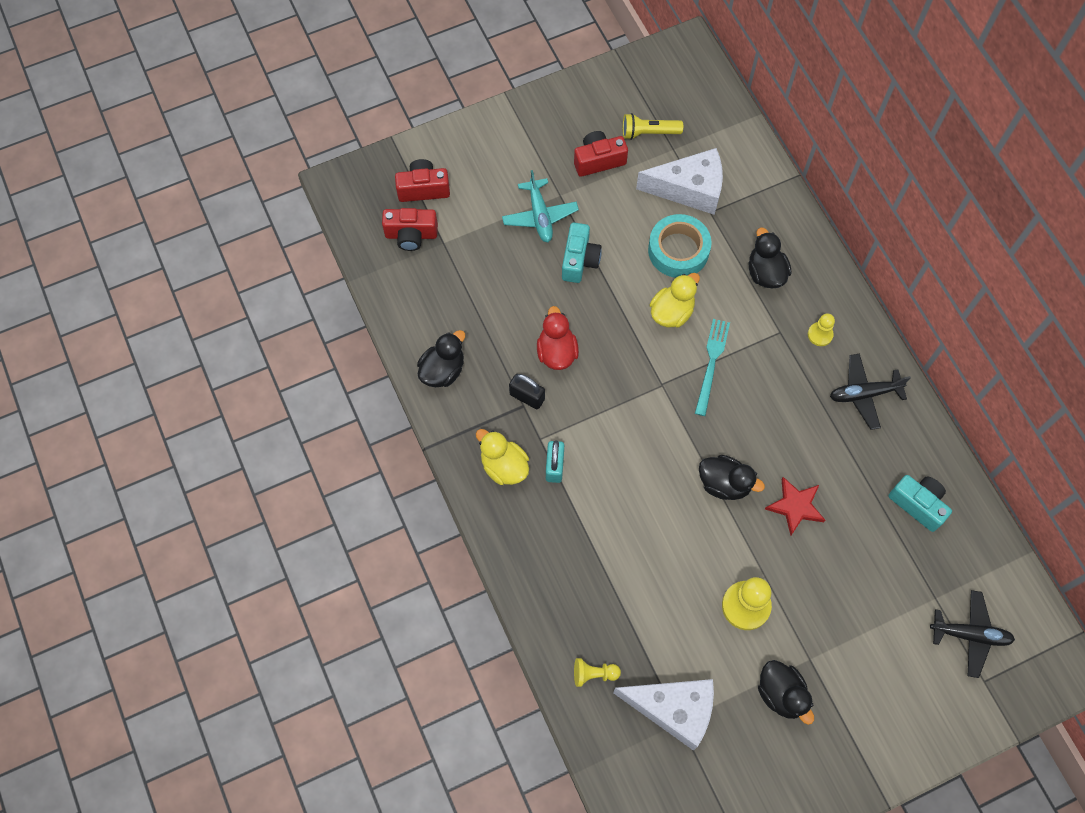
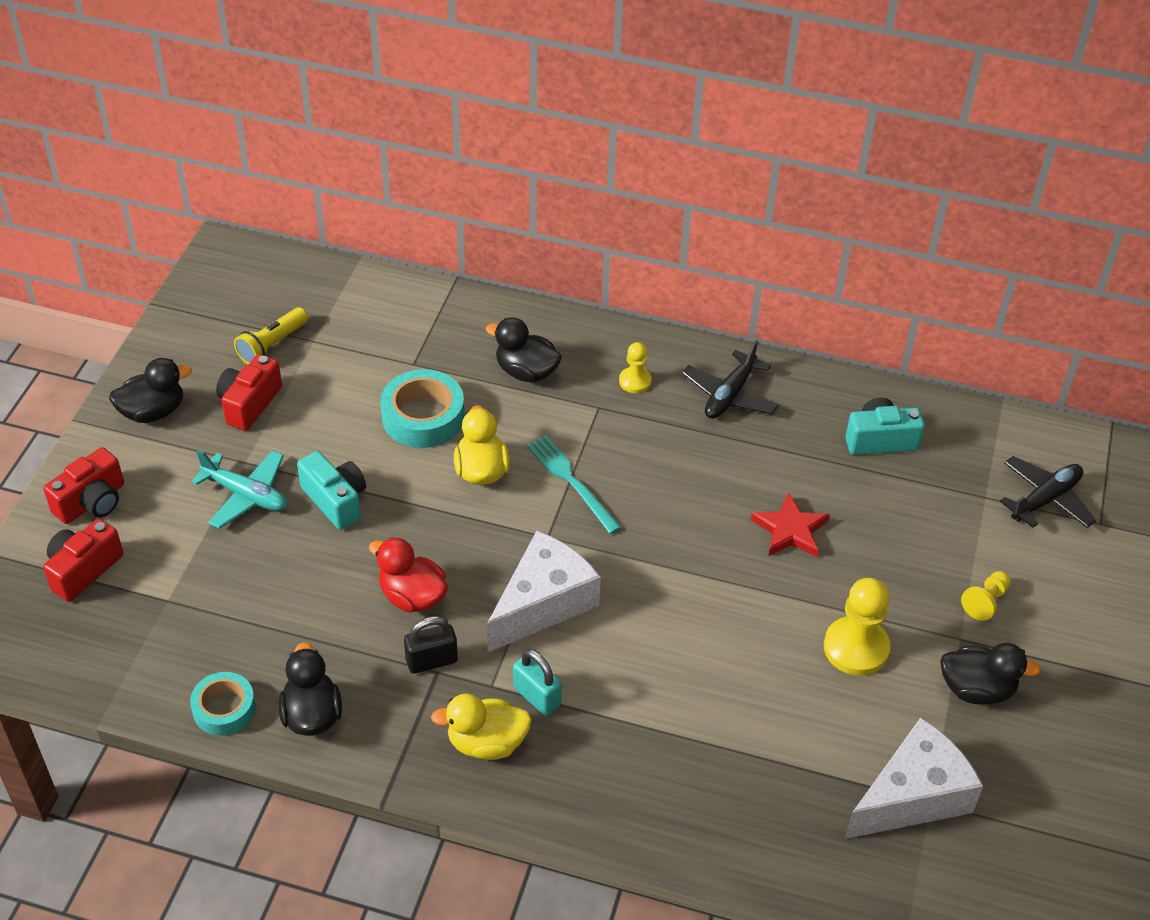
camera: 50 degrees left, 20 degrees down
(409, 327) = (224, 708): none -> turquoise tape
(411, 235) = (121, 622): red camera -> red camera (92, 502)
(594, 674) = (806, 840): yellow pawn -> yellow pawn (985, 602)
(689, 189) = (370, 361): white cheese -> white cheese (543, 603)
(724, 484) = (709, 567): black duck -> black duck (153, 412)

